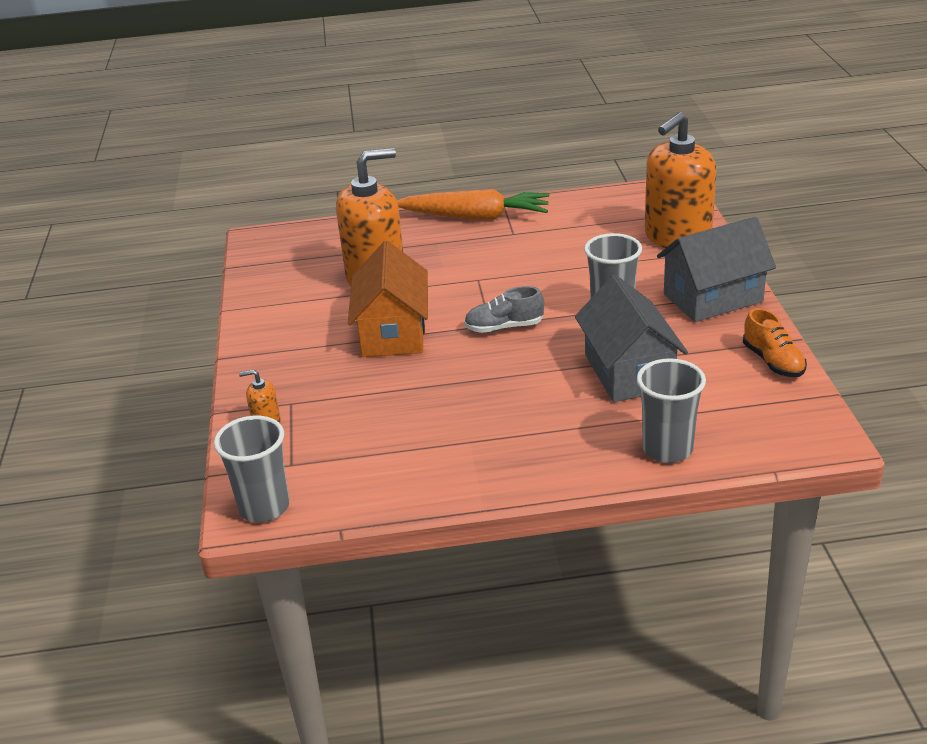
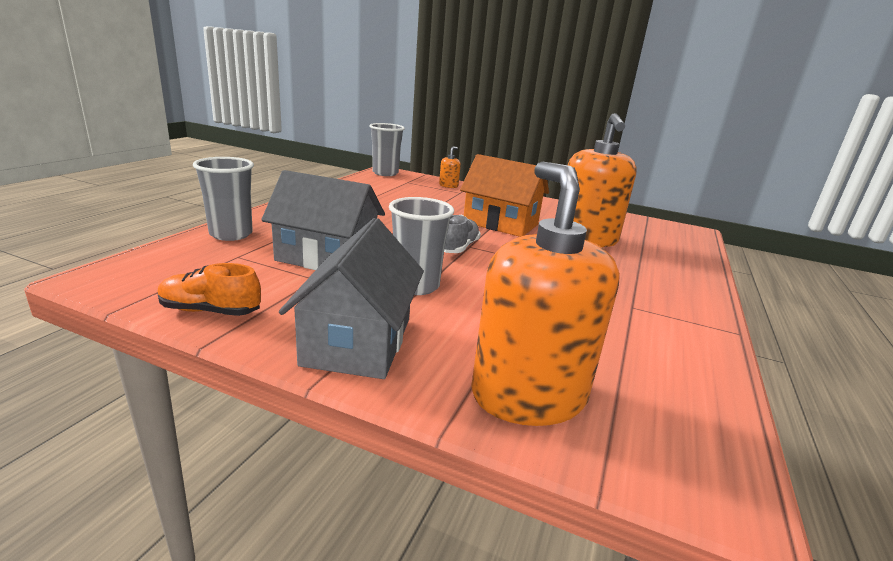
camera: 115 degrees right, 10 degrees down
(475, 217) = (689, 303): orange carrot -> none

